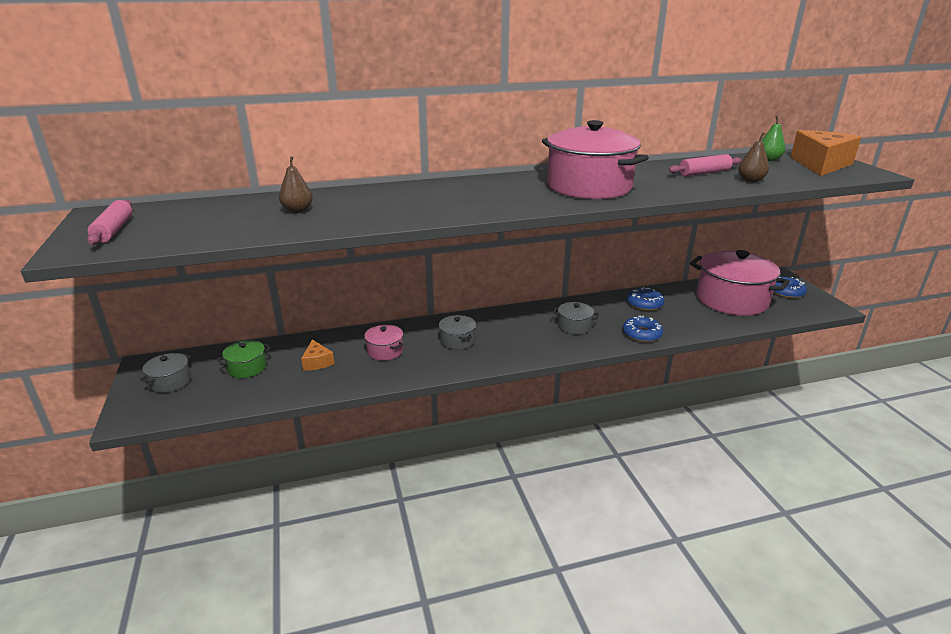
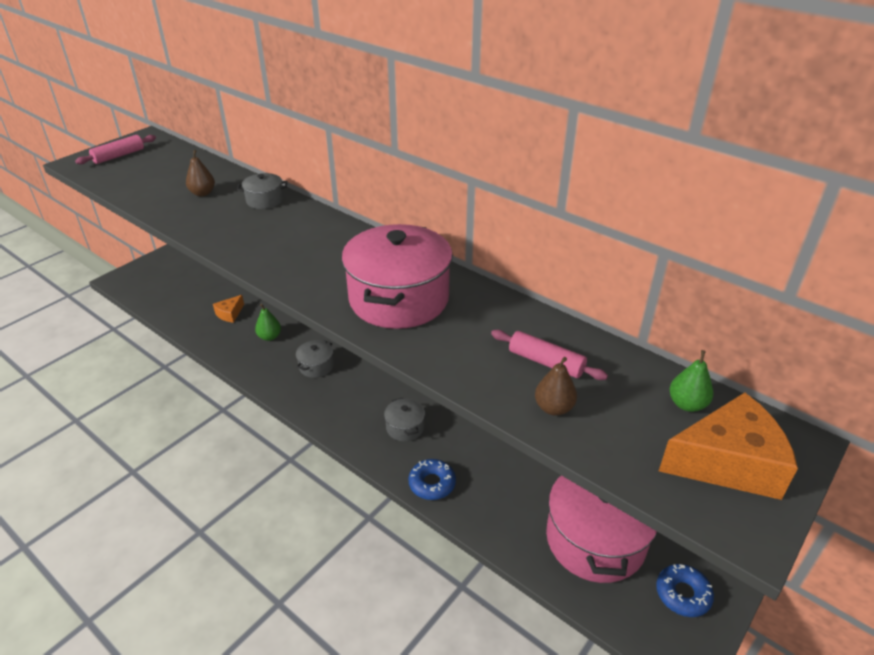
camera: 55 degrees right, 10 degrees up
(170, 382) = (165, 270): grey pot -> grey pot (265, 200)
(247, 368) = (201, 289): green pot -> none
(385, 351) = (269, 337): pink pot -> green pear
(644, 304) = (505, 463): blue donut -> none

